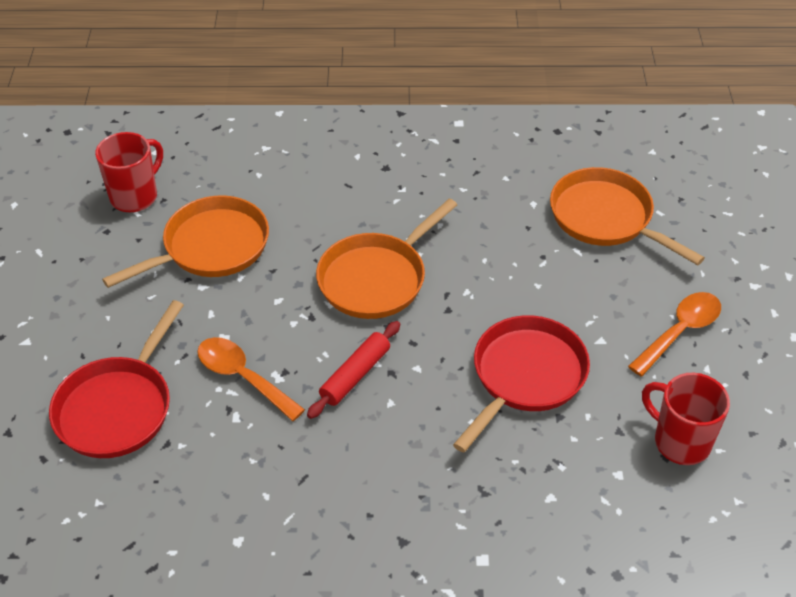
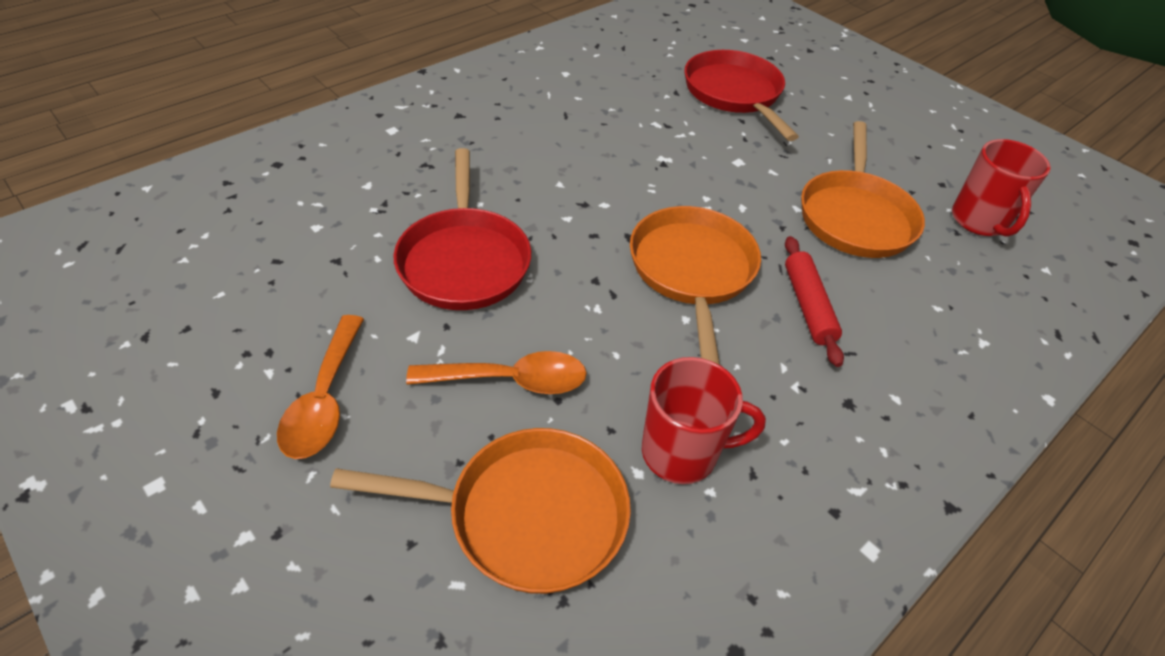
camera: 135 degrees right, 0 degrees up
(242, 377) = (687, 146): orange spoon -> orange spoon (511, 380)
(355, 375) = (610, 187): red rolling pin -> red rolling pin (808, 306)
(680, 442) = (267, 281): red mug -> red mug (682, 453)

